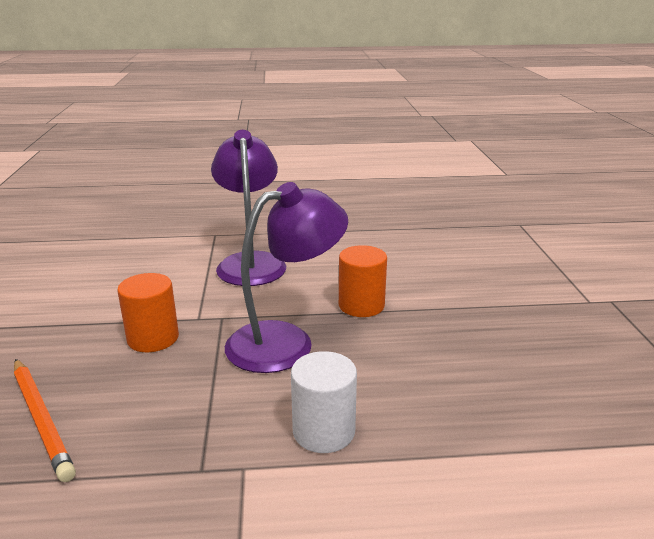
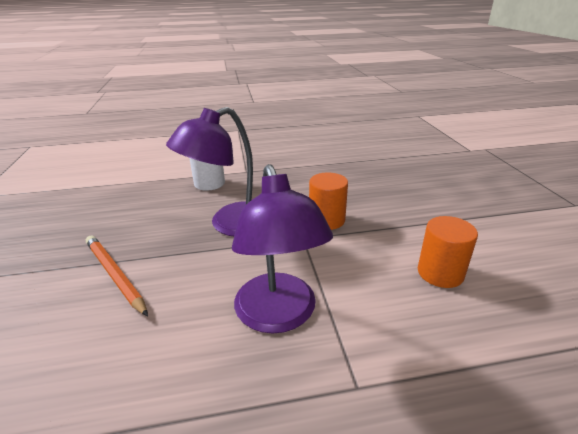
camera: 175 degrees right, 5 degrees up
(41, 419) = (350, 179): orange pencil -> orange pencil (115, 275)
(361, 305) = (163, 260): orange cylinder -> orange cylinder (440, 273)

